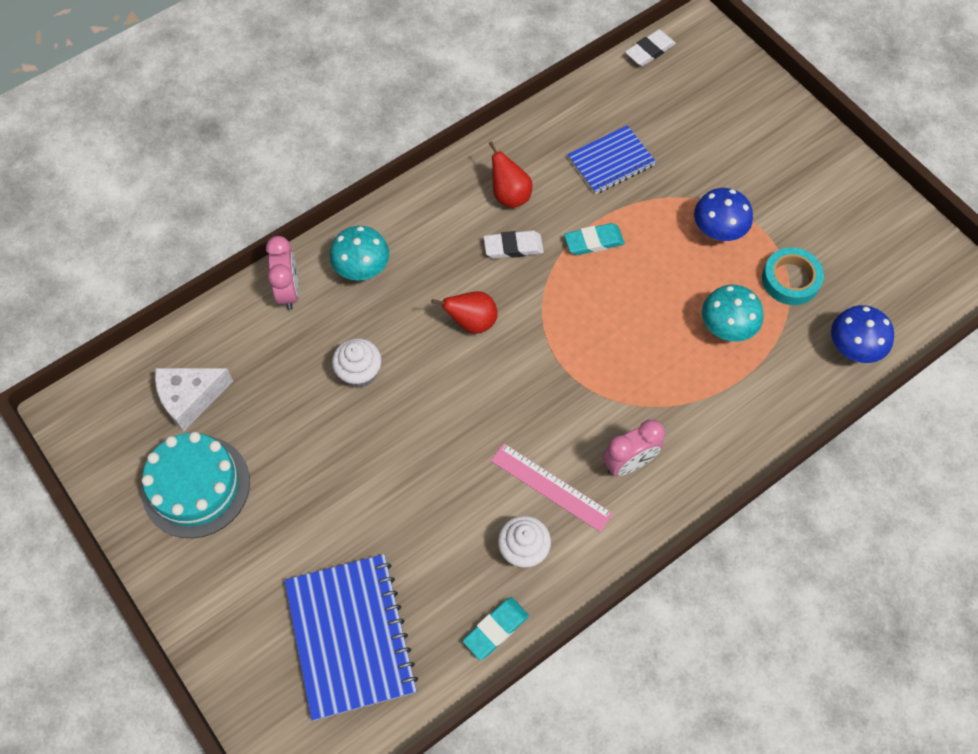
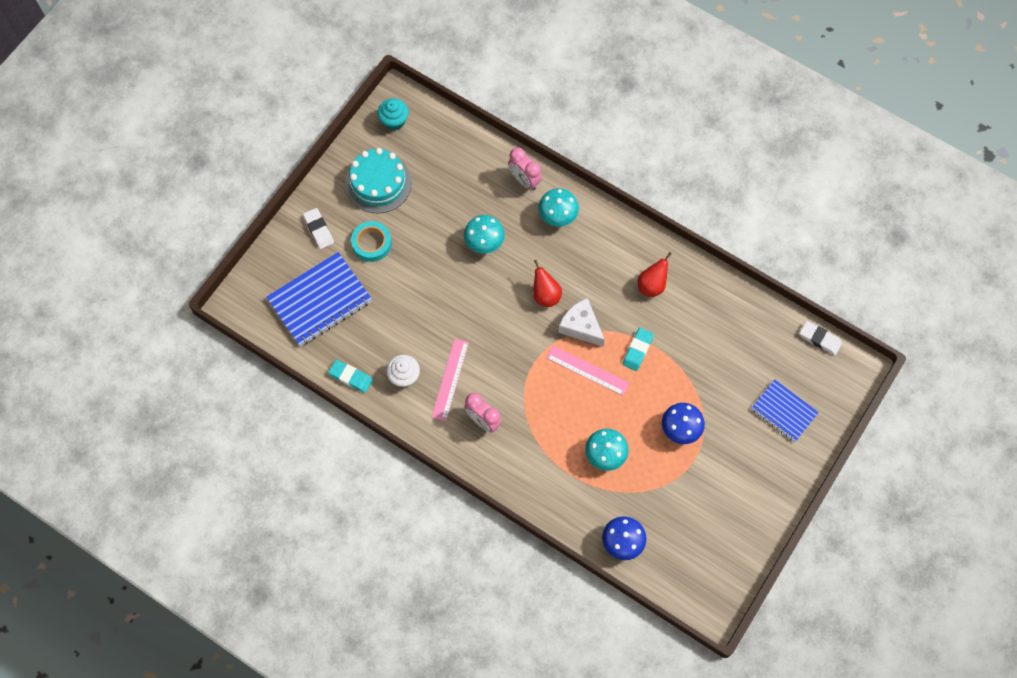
camera: 70 degrees right, 5 degrees up
(106, 431) = (394, 121): none -> turquoise cupcake
(190, 398) = (431, 156): white cheese -> white cheese (581, 326)
(289, 291) = (524, 180): pink clock -> pink clock turned 75 degrees clockwise
(359, 373) = (484, 242): white cupcake -> turquoise mushroom
(513, 247) = (612, 301): white eraser -> white eraser (319, 229)
(593, 241) = (637, 350): turquoise eraser -> turquoise eraser turned 60 degrees clockwise
(600, 308) = (587, 370): none -> pink ruler
(611, 161) = (708, 342): blue notebook -> blue notebook (783, 411)
(790, 280) = (660, 488): turquoise tape -> turquoise tape (371, 243)

